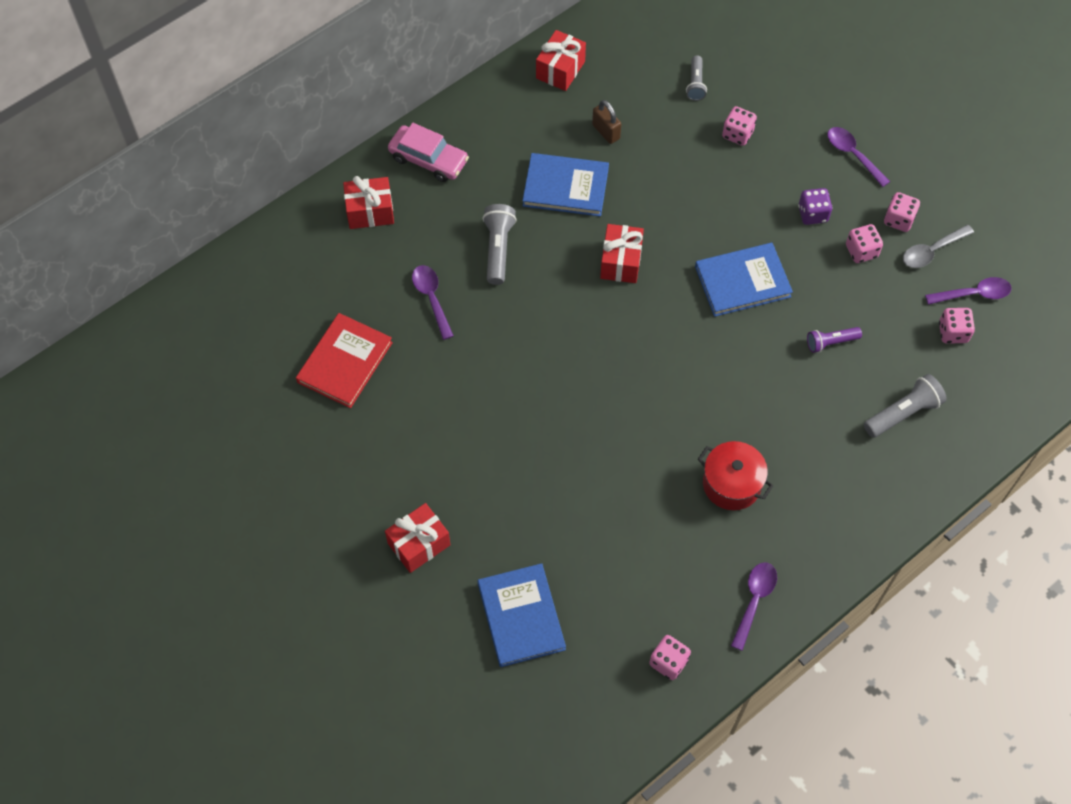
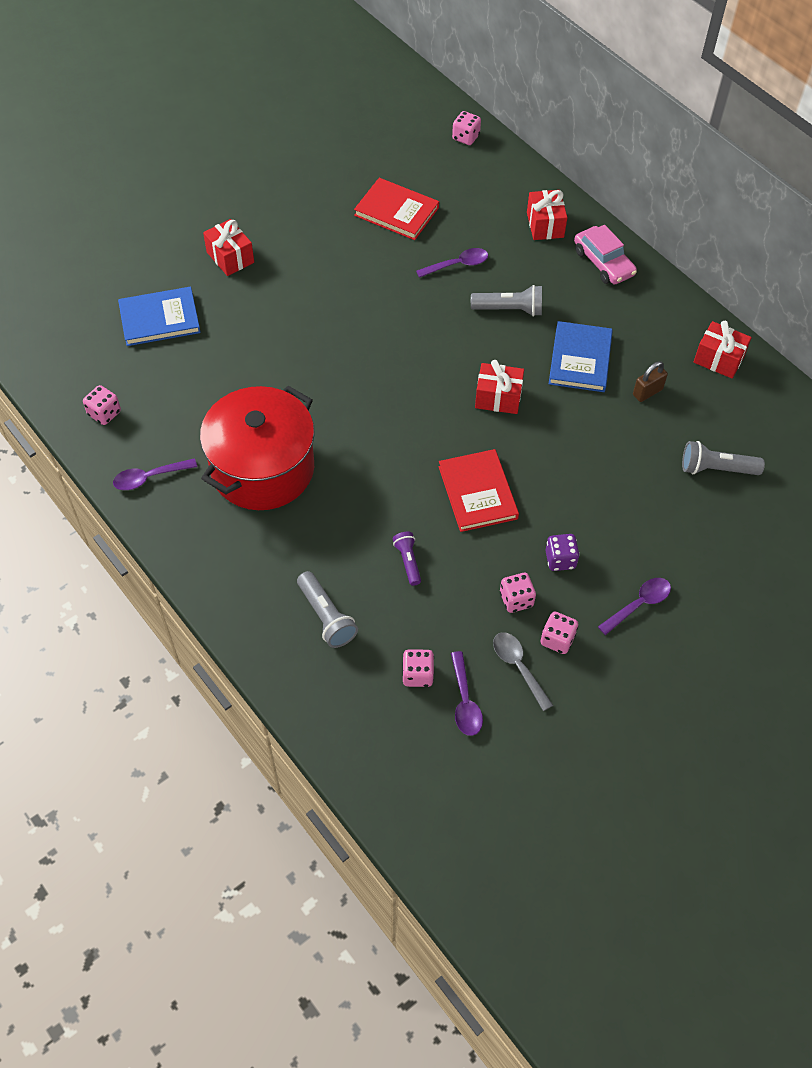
camera: 90 degrees right, 5 degrees down
(428, 159) = (603, 263): pink car -> pink car turned 60 degrees counterclockwise
(695, 84) = (716, 469): grey flashlight -> grey flashlight, size x1.53
(731, 484) = (262, 468): red pot -> red pot, size x1.93
(737, 134) = (655, 501): pink dice -> pink dice (465, 137)
(742, 281) = (477, 492): blue book -> red book
(754, 600) = (149, 477): purple spoon -> purple spoon turned 135 degrees clockwise

